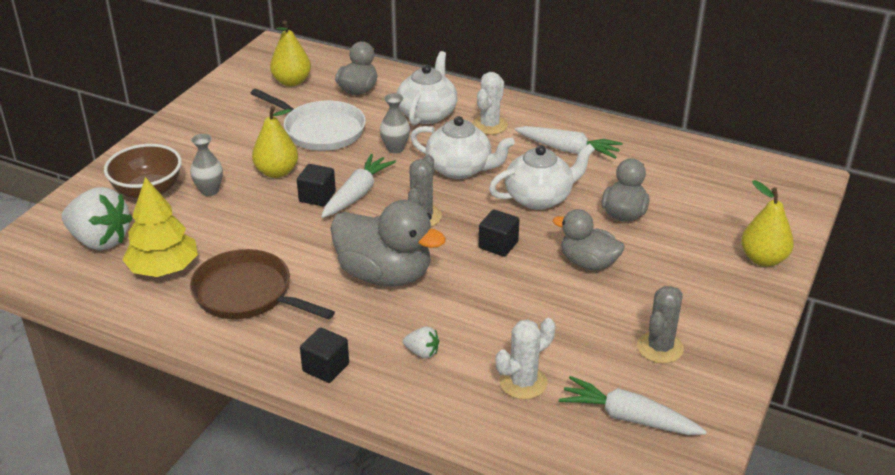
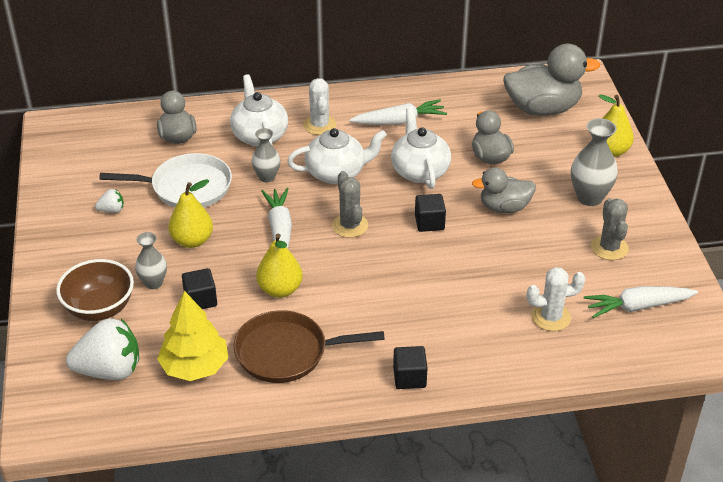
camera: 35 degrees left, 5 degrees up
(292, 82) = (109, 153): yellow pear -> yellow pear (280, 289)
(317, 197) = (250, 247): black cube -> black cube (200, 300)
(385, 275) = (373, 285): grey duck -> grey duck (542, 109)
(422, 352) = (463, 331): white strawberry -> white strawberry (112, 210)
(523, 382) = (551, 317): white cactus -> white cactus turned 60 degrees clockwise
(539, 198) = (419, 171): white teapot -> white teapot turned 45 degrees counterclockwise
(691, 292) = (589, 197): none -> grey vase

